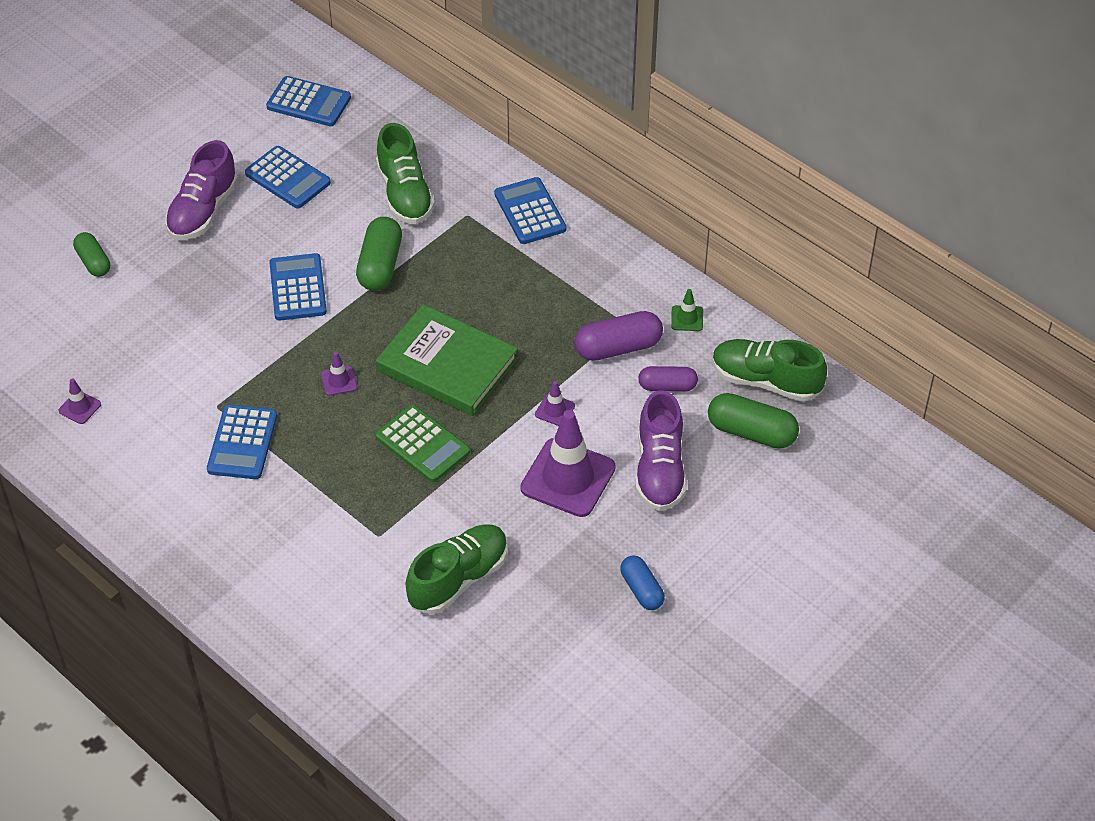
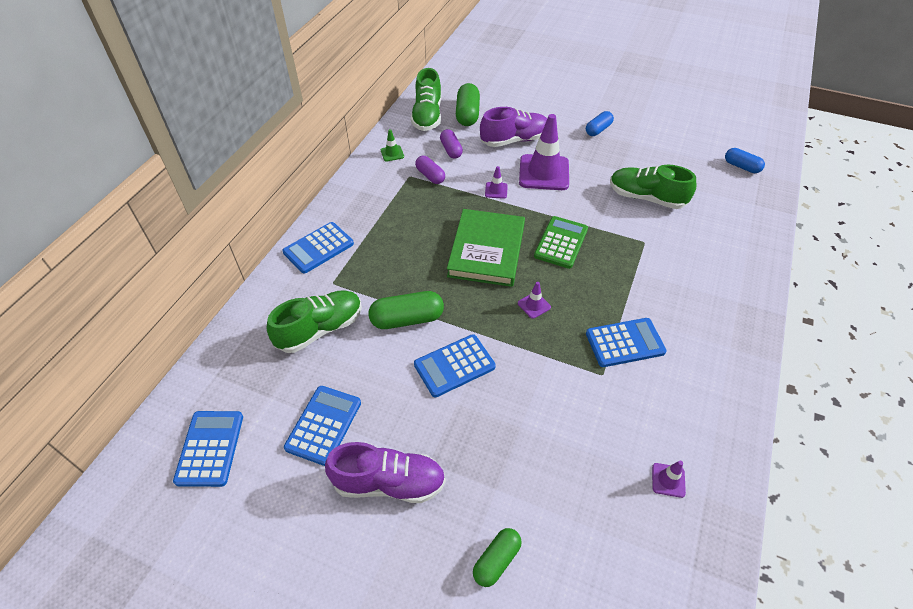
camera: 110 degrees left, 0 degrees up
(467, 744) = (741, 167): none -> blue capsule
(618, 347) = (430, 176): purple capsule -> purple capsule, size x0.65

